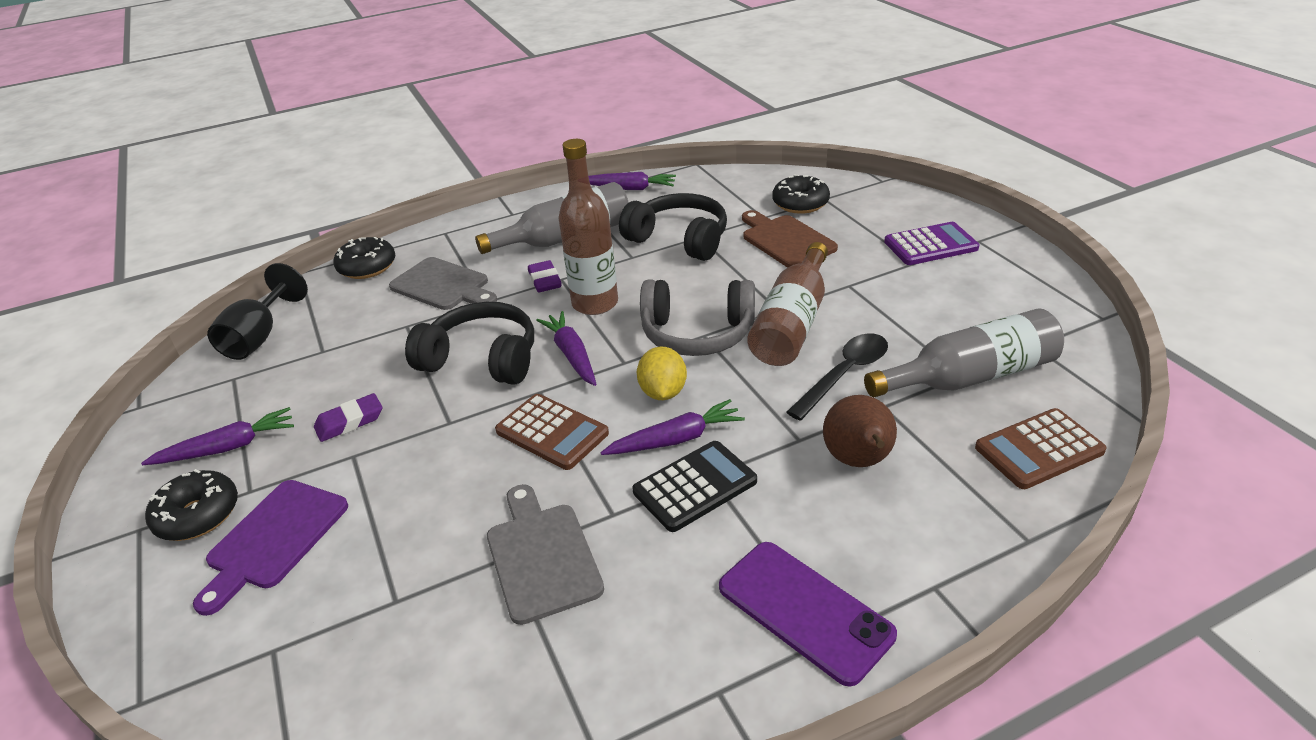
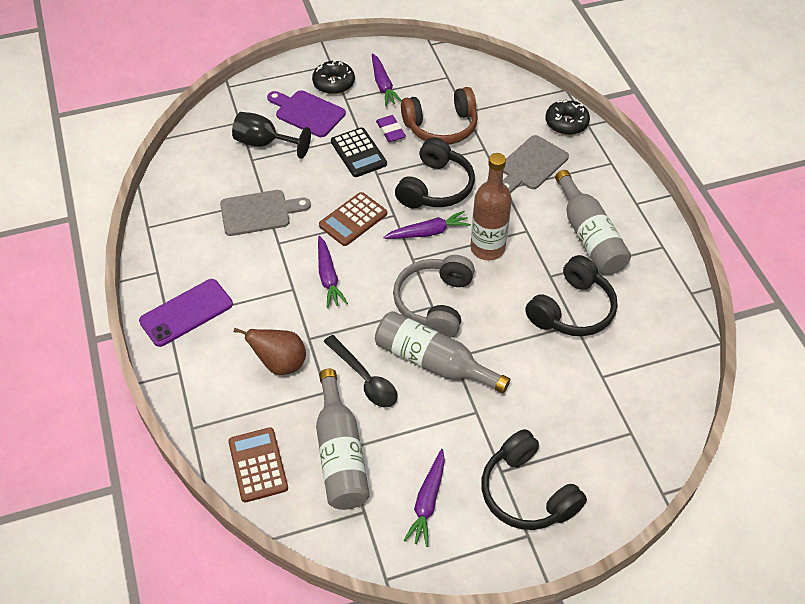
camera: 95 degrees right, 15 degrees up
(259, 337) = (488, 81): black goblet -> black goblet (264, 143)
(351, 370) = (441, 127): none -> brown headphones
(545, 280) = (526, 221): purple eraser -> none
(629, 188) = (673, 285): purple carrot -> purple carrot (427, 502)
(663, 392) = (375, 276): yellow lemon -> none
(695, 486) = (286, 281): black calculator -> black calculator (358, 153)
(785, 240) = (557, 384): brown cutting board -> none
(792, 323) = (433, 362): brown bottle -> grey bottle
(800, 203) = (623, 410): black donut -> none
(930, 245) = (527, 493): purple calculator -> black headphones

